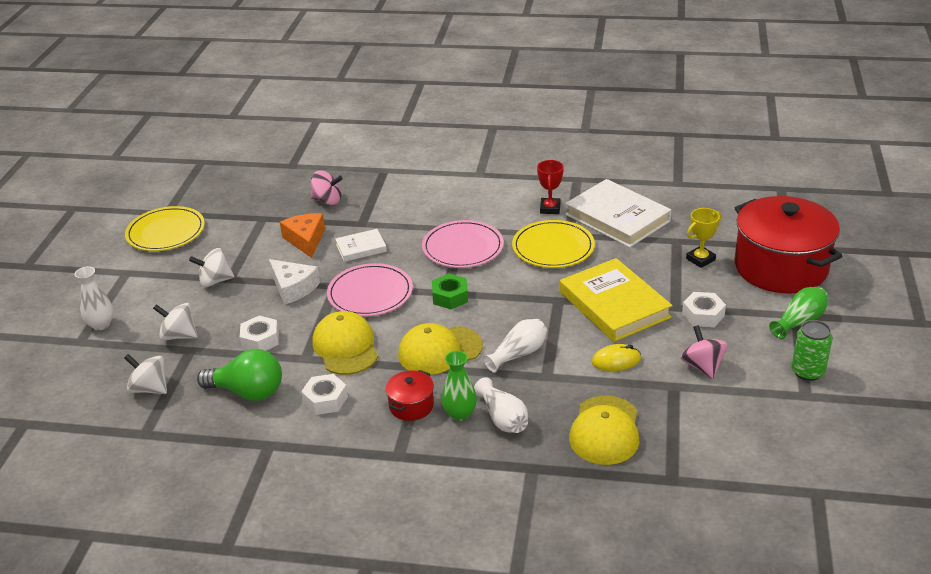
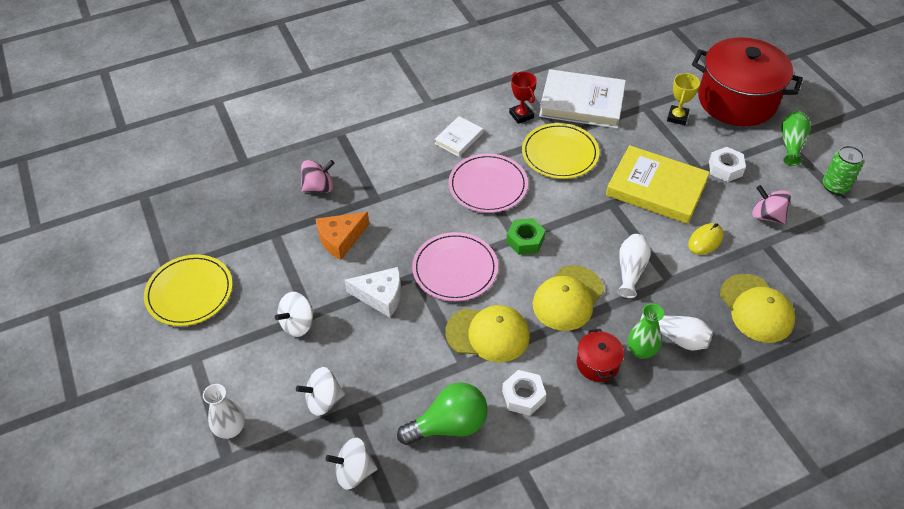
camera: 35 degrees left, 15 degrees up
(260, 340) = (405, 365): white nut -> none
(305, 240) = (340, 239): orange cheese -> orange cheese turned 75 degrees counterclockwise
(345, 347) = (488, 334): yellow cap -> yellow cap turned 150 degrees clockwise
(361, 248) = (400, 225): white book -> white book (459, 138)

